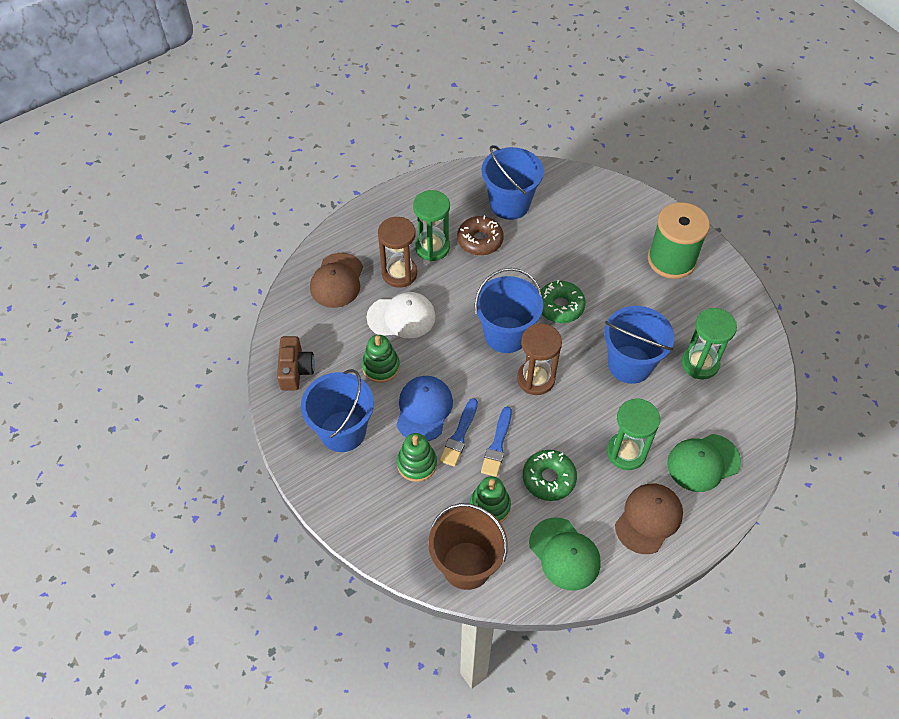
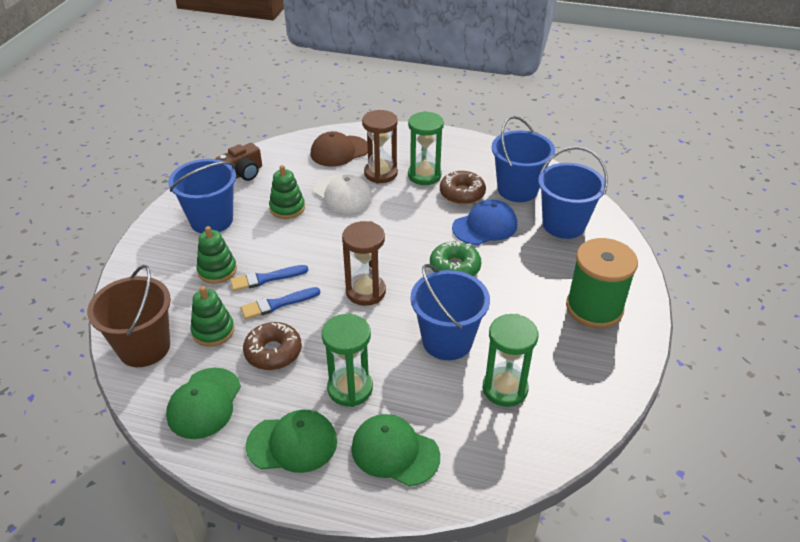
camera: 50 degrees right, 15 degrees down
(424, 409) = (271, 248): blue cap -> blue cap (485, 226)
(506, 334) = (390, 253): blue bucket -> blue bucket (563, 224)
(549, 478) = (273, 352): green donut -> brown donut
(648, 519) = (292, 443): brown cap -> green cap

